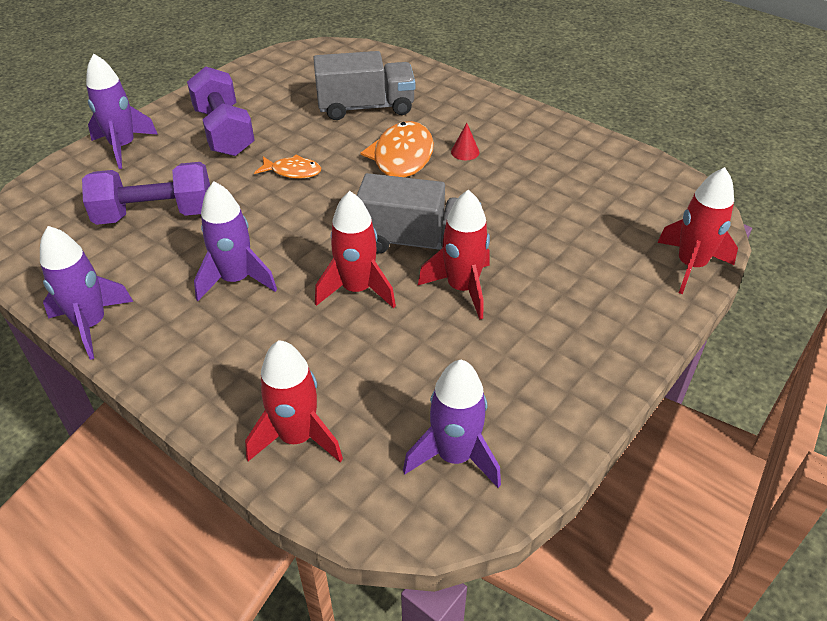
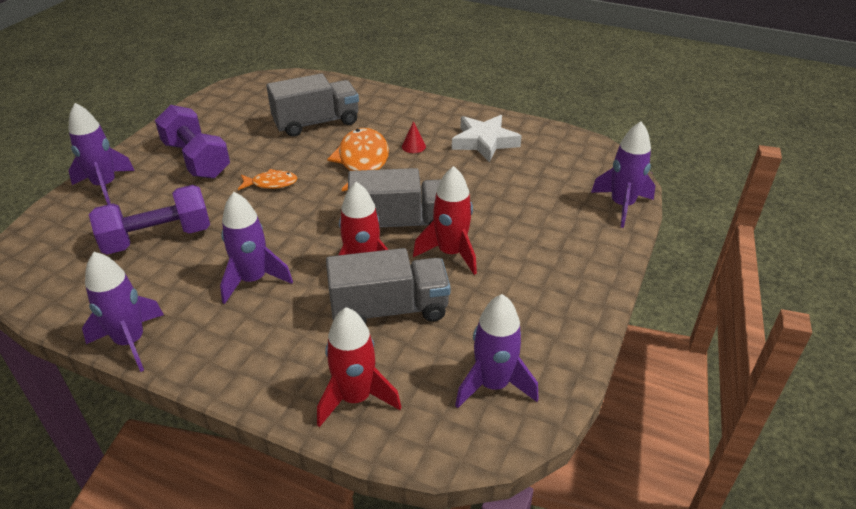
camera: 15 degrees left, 5 degrees down
(369, 342) = (389, 309): none -> grey truck
(550, 159) = (484, 142): none -> white star
(690, 265) = (622, 205): red rocket -> purple rocket

